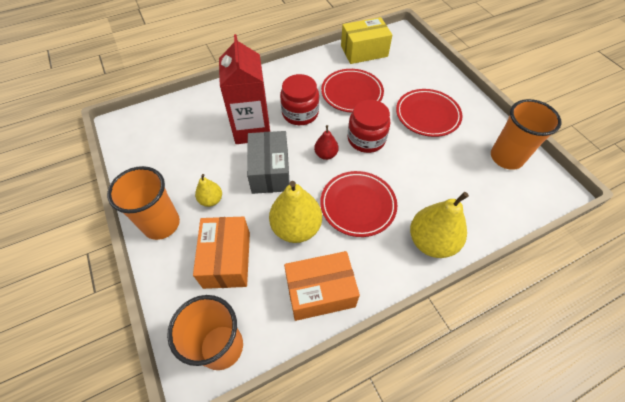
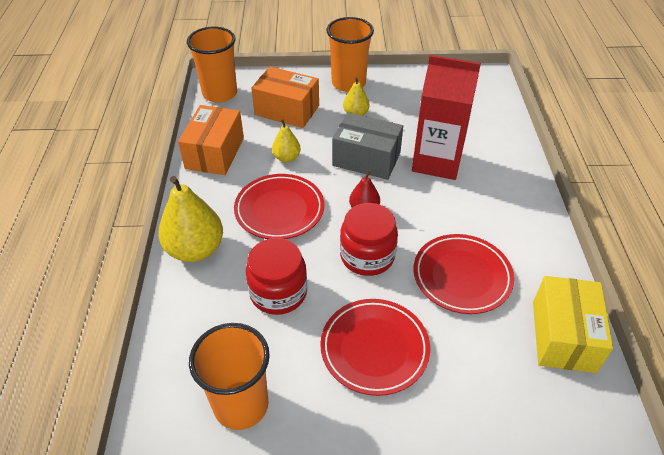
camera: 115 degrees right, 10 degrees down
(296, 228) = (286, 158): yellow pear -> yellow pear, size x0.53
(300, 113) = (445, 209): red jar -> red jar (278, 292)

